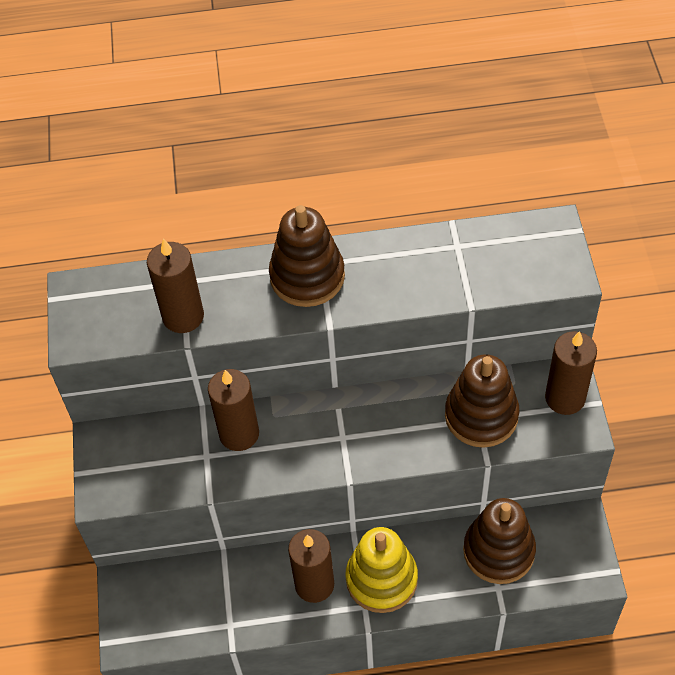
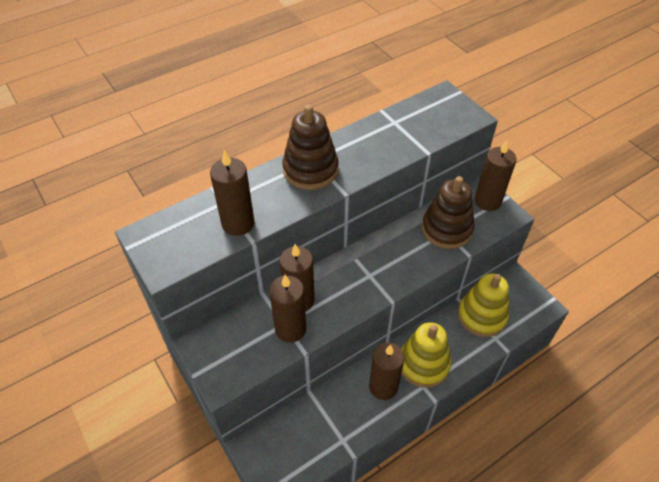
camera: 30 degrees left, 5 degrees down
(209, 465) = (290, 329): none -> brown candle
(498, 551) = (482, 316): brown stacking toy -> yellow stacking toy

